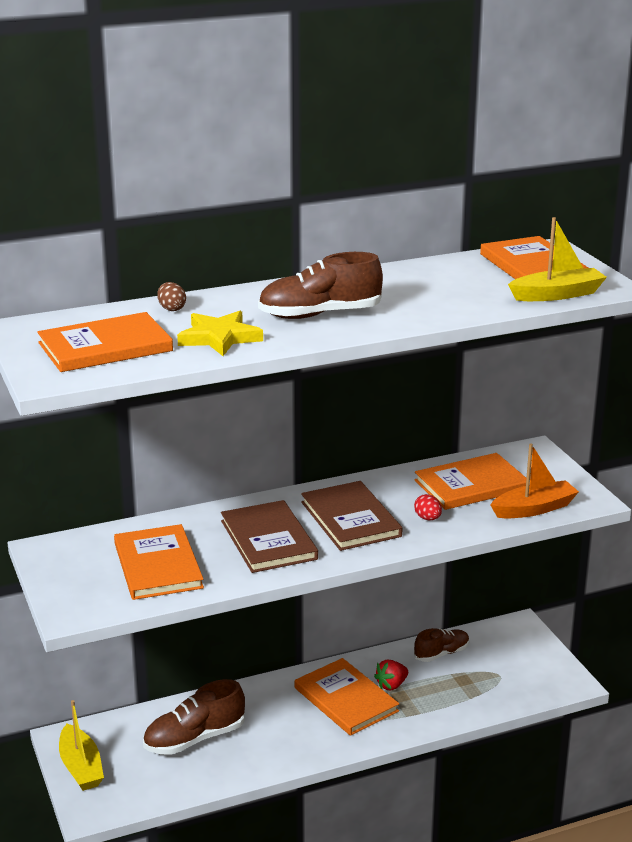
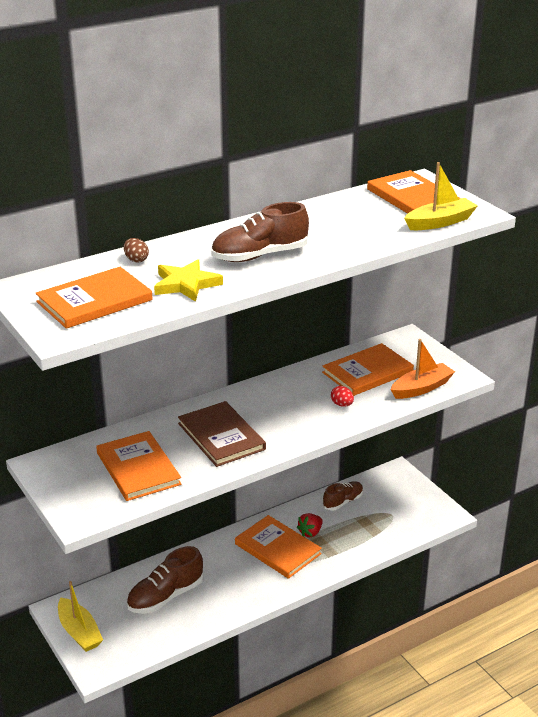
camera: 10 degrees left, 5 degrees up
(350, 519) = (281, 411): brown book -> none

